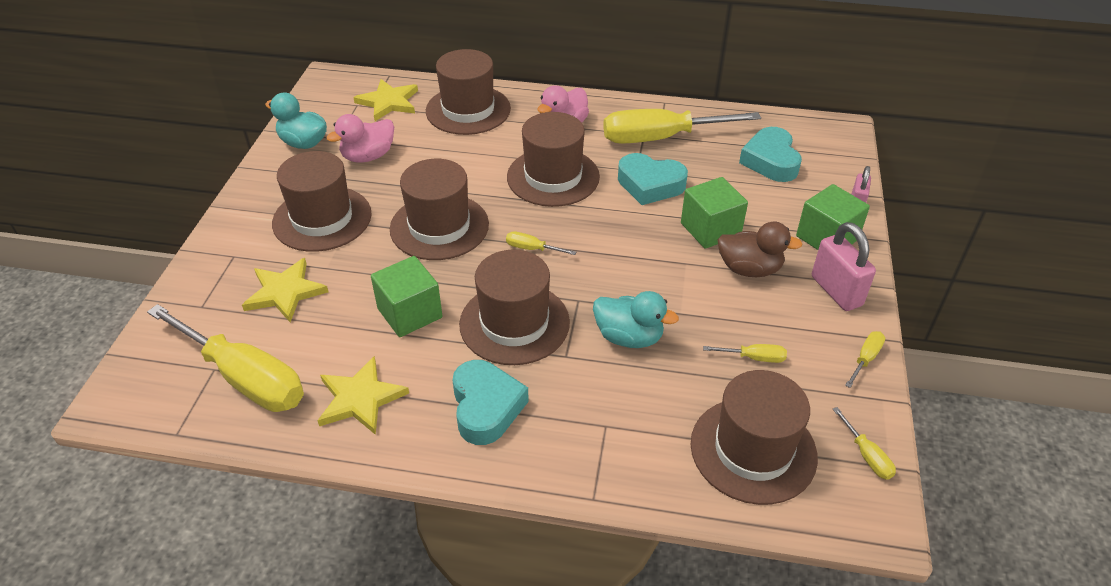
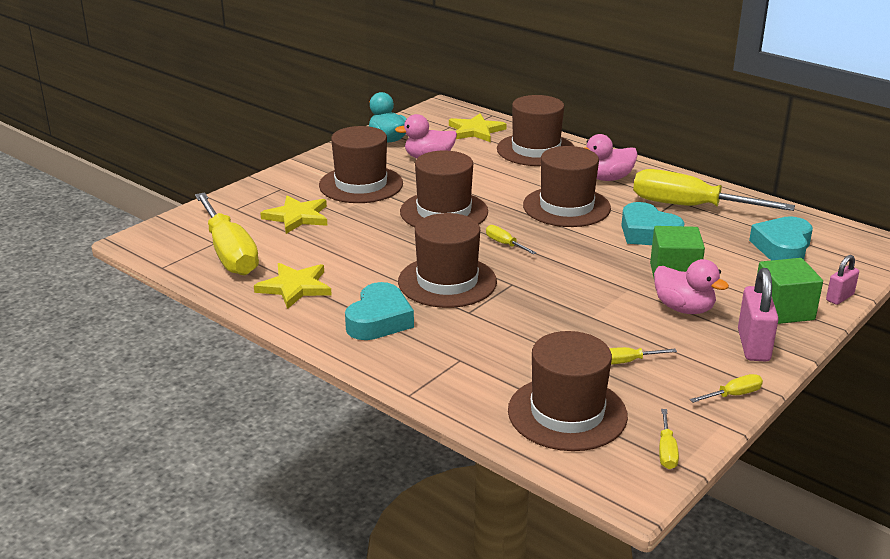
camera: 30 degrees right, 15 degrees down
(410, 313) = (374, 253): green cube -> none
(629, 337) = (531, 317): turquoise duck -> none
(749, 269) = (684, 308): brown duck -> pink duck
(753, 358) = (627, 361): yellow screwdriver -> yellow screwdriver turned 135 degrees clockwise

